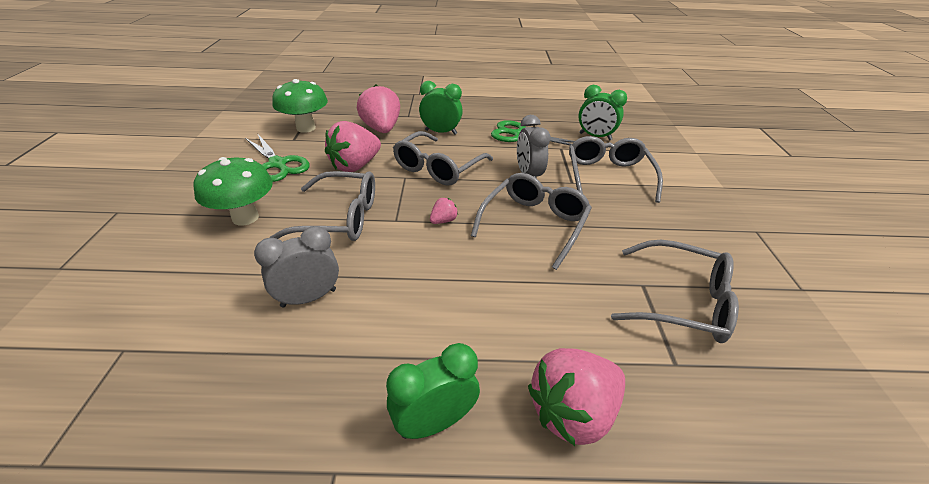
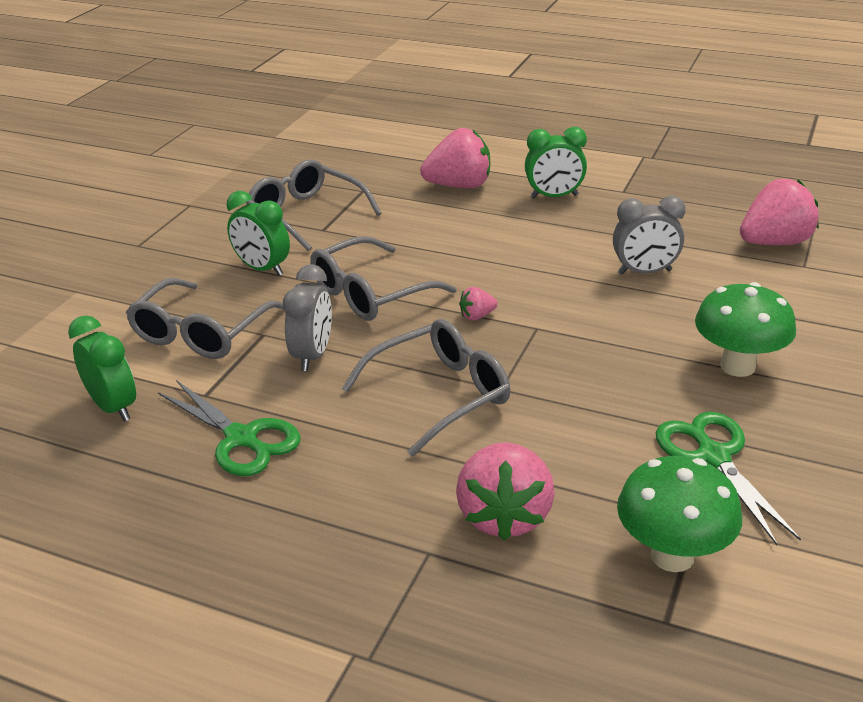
camera: 155 degrees left, 5 degrees down
(339, 218) = (609, 343): grey glasses -> none
(355, 166) = (576, 425): pink strawberry -> pink strawberry (774, 243)
(441, 132) = (386, 479): green clock -> green clock (263, 269)

